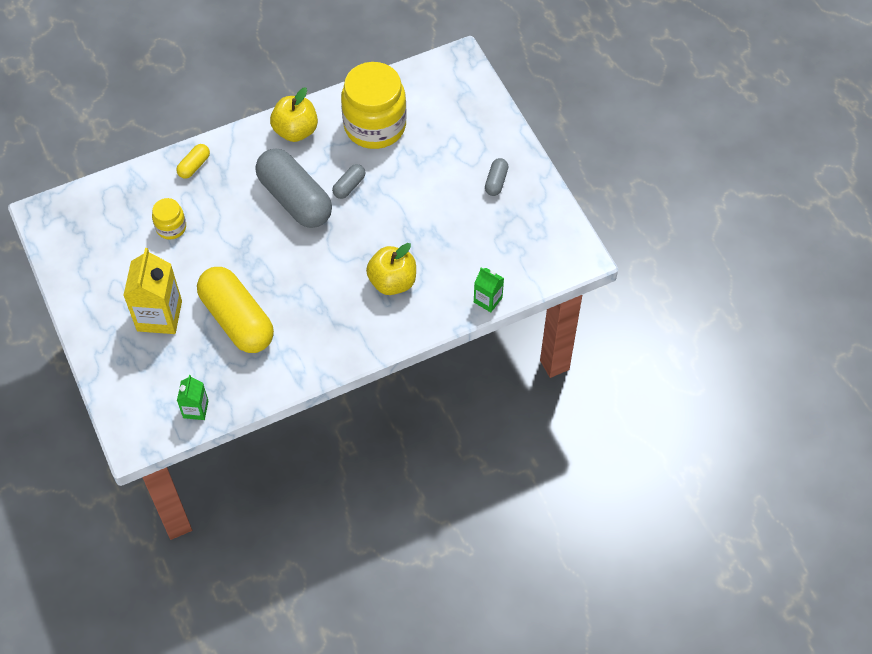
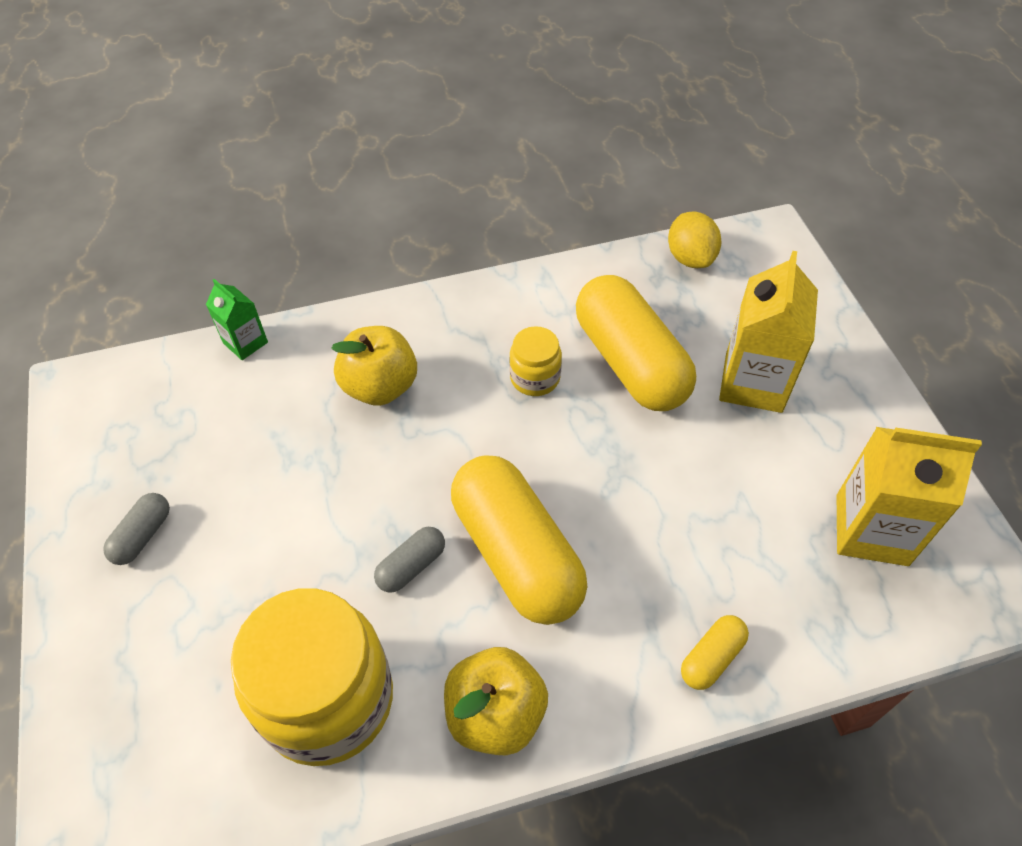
camera: 170 degrees left, 5 degrees down
(103, 236) = (871, 530): none -> yellow carton
(171, 227) = (747, 529): yellow jar -> yellow jar (535, 378)
(195, 409) = (690, 258): green carton -> yellow lemon
(295, 199) = (517, 553): grey capsule -> yellow capsule

